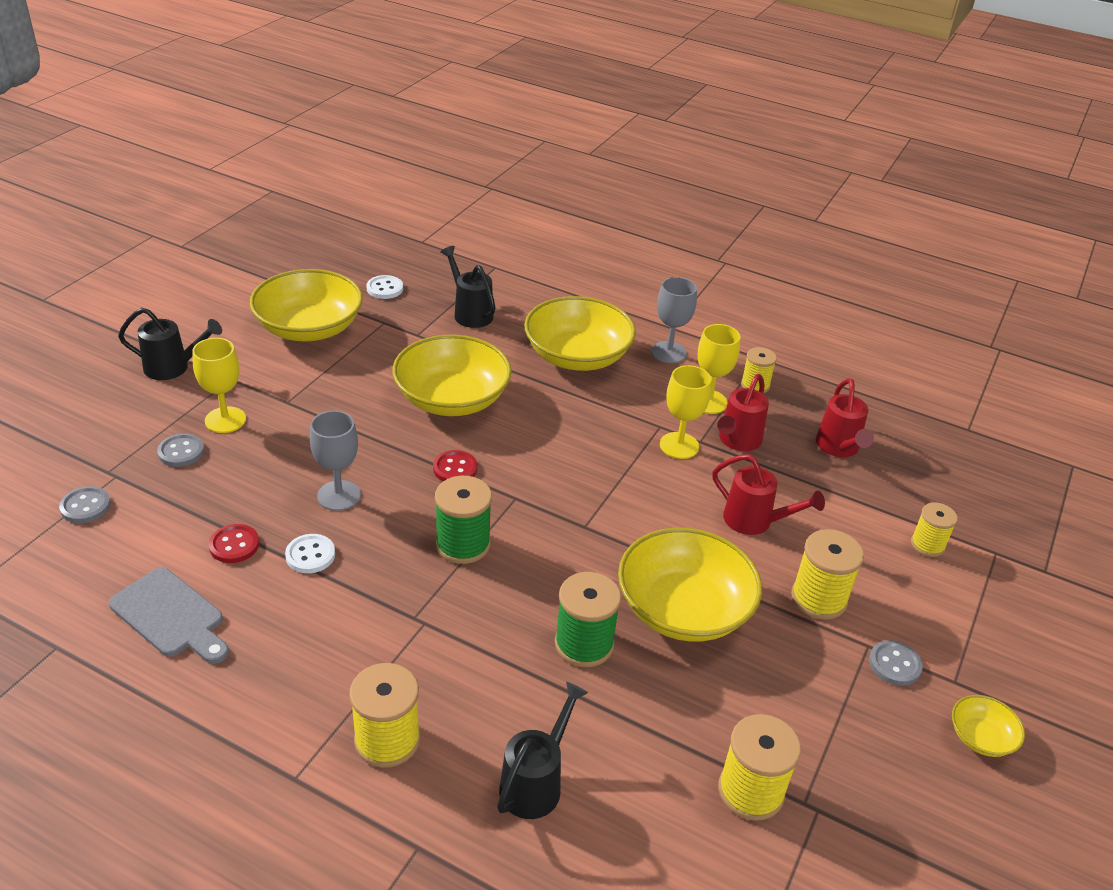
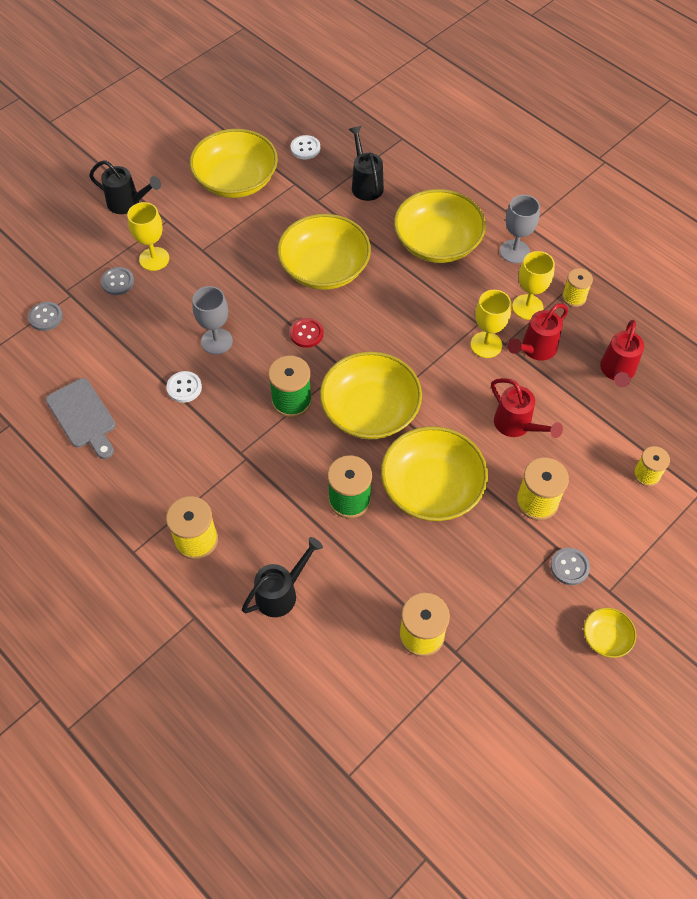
camera: 20 degrees right, 20 degrees up
(234, 545) = (136, 369): red button -> none
(569, 537) = (370, 410): none -> yellow bowl

